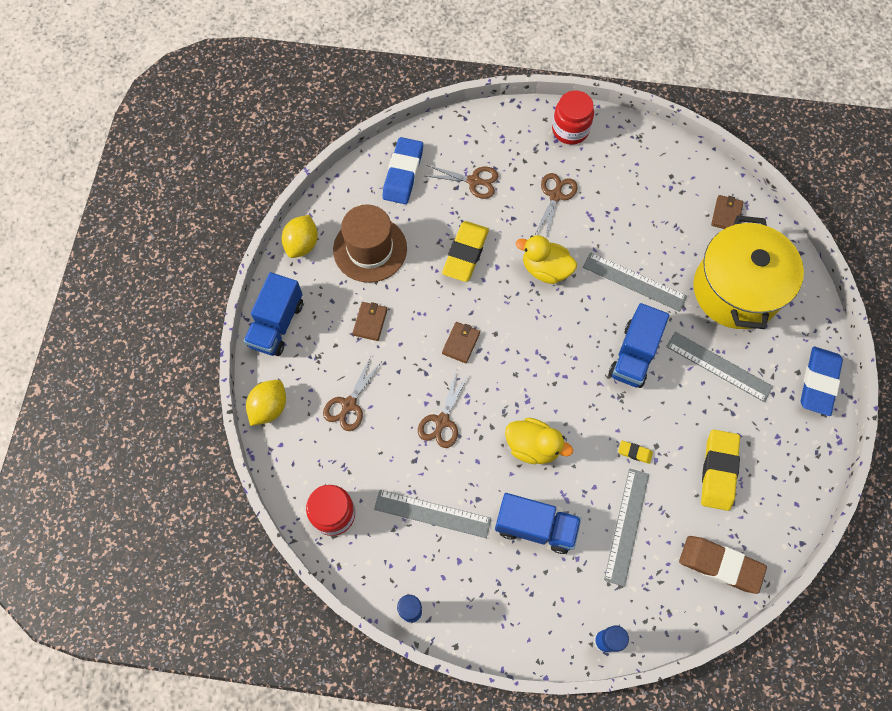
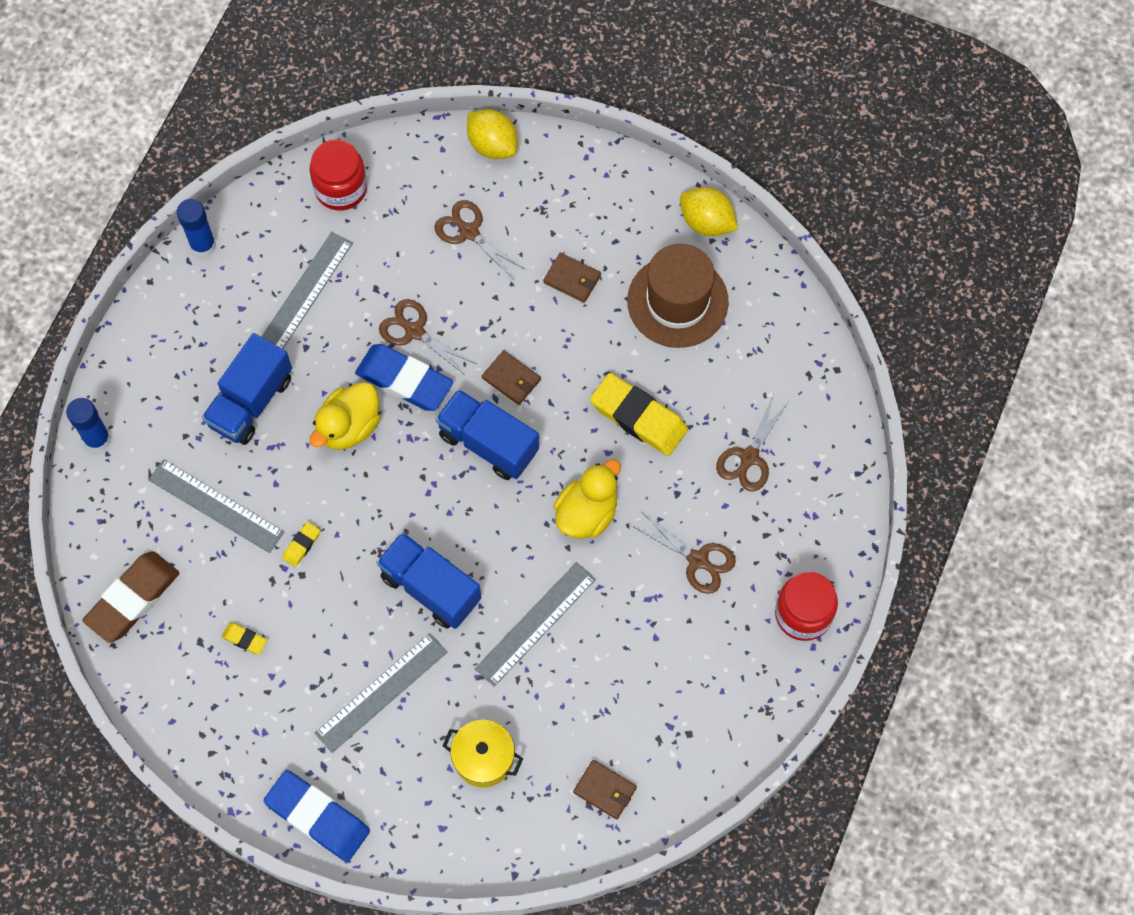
camera: 105 degrees right, 0 degrees up
(277, 324) = (600, 173): blue truck -> blue truck (488, 443)
(403, 174) = (784, 368): blue eraser -> blue eraser (404, 380)
(718, 471) = (245, 639): yellow eraser -> yellow eraser, size x0.45
(736, 290) = (483, 758): yellow pot -> yellow pot, size x0.46

